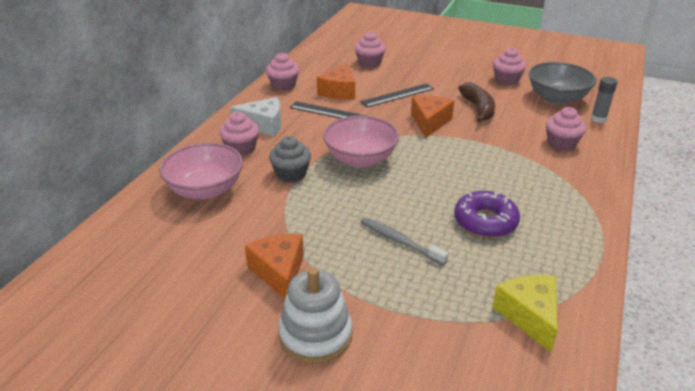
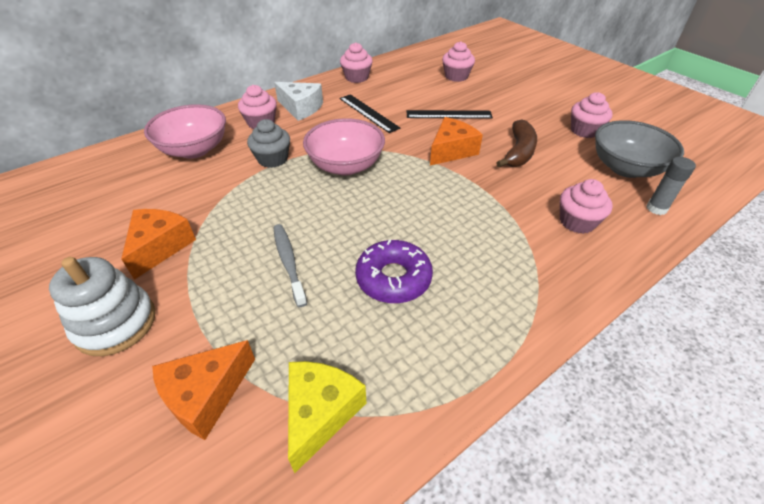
camera: 30 degrees right, 10 degrees up
(339, 91) = (398, 96): orange cheese -> orange cheese (206, 395)

